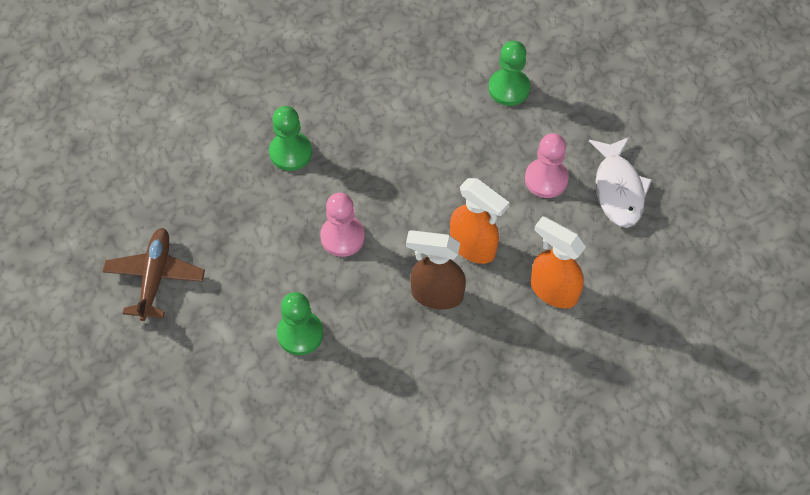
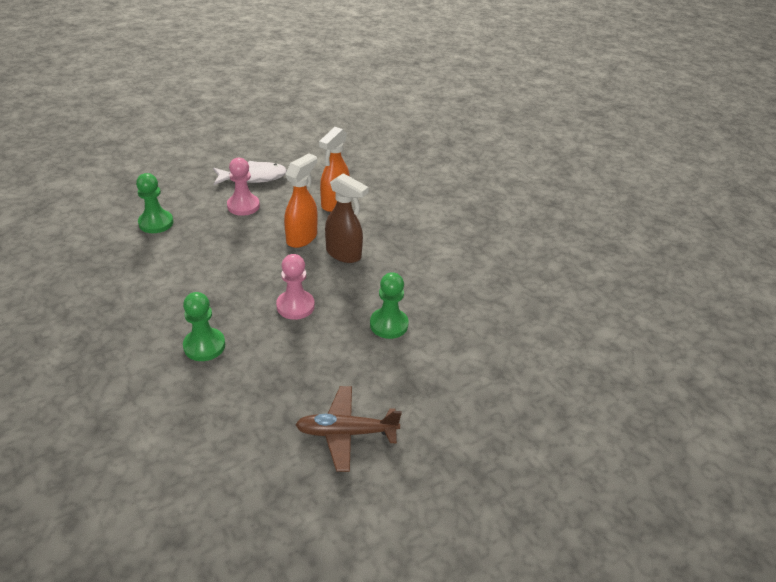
camera: 100 degrees left, 20 degrees down
(436, 295) = (344, 254): brown spray bottle -> brown spray bottle turned 60 degrees counterclockwise

